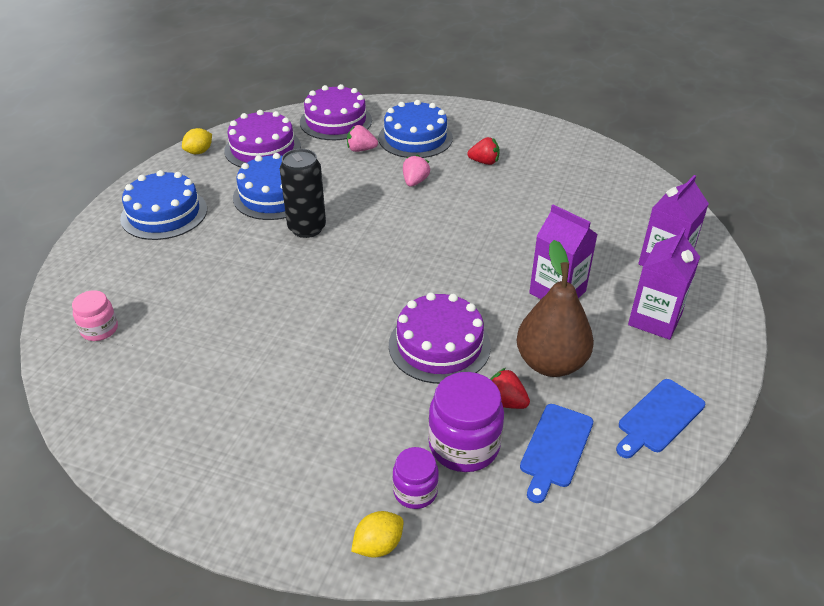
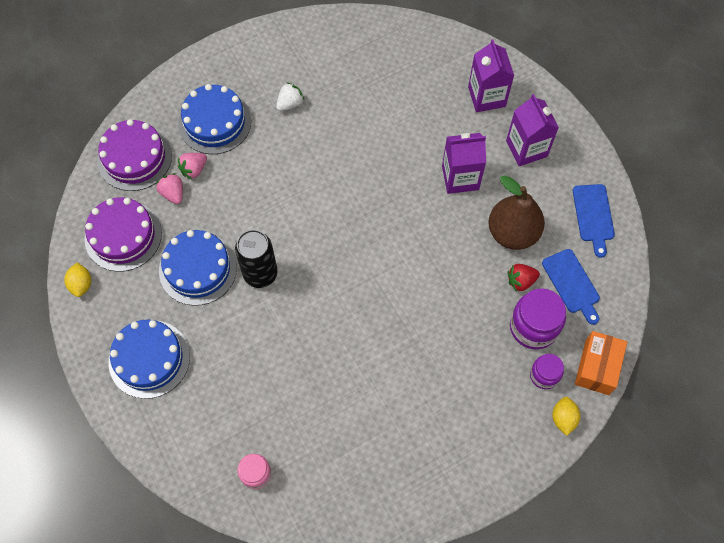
camera: 50 degrees left, 25 degrees up
(415, 182) = (271, 165): pink strawberry -> pink strawberry (173, 193)
(439, 345) = (448, 279): purple cake -> none
(479, 539) = (597, 367): none -> orange box
(484, 162) = (290, 104): red strawberry -> white strawberry

